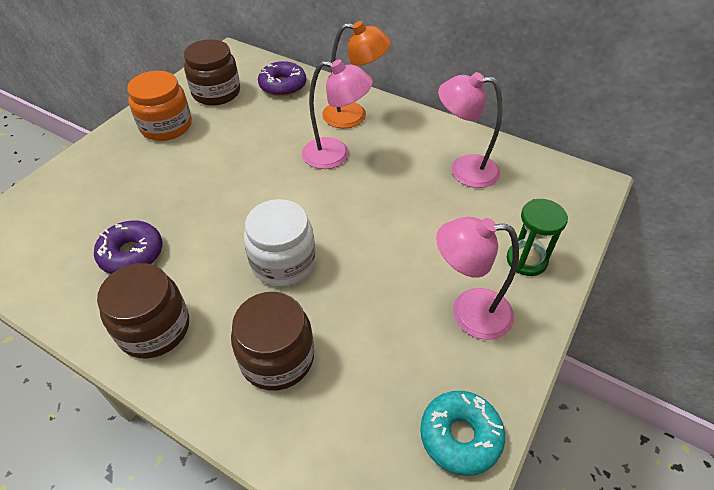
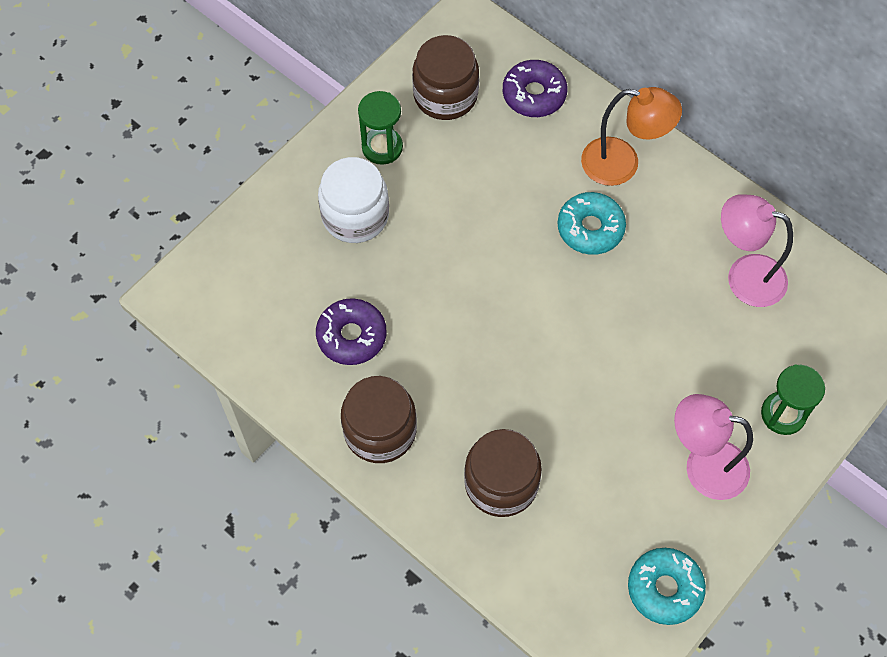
camera: 10 degrees right, 15 degrees up
(166, 126) = (382, 147): orange jar -> green hourglass
(283, 262) = (515, 373): white jar -> white jar (355, 215)
(335, 155) = (590, 228): pink lamp -> turquoise donut

